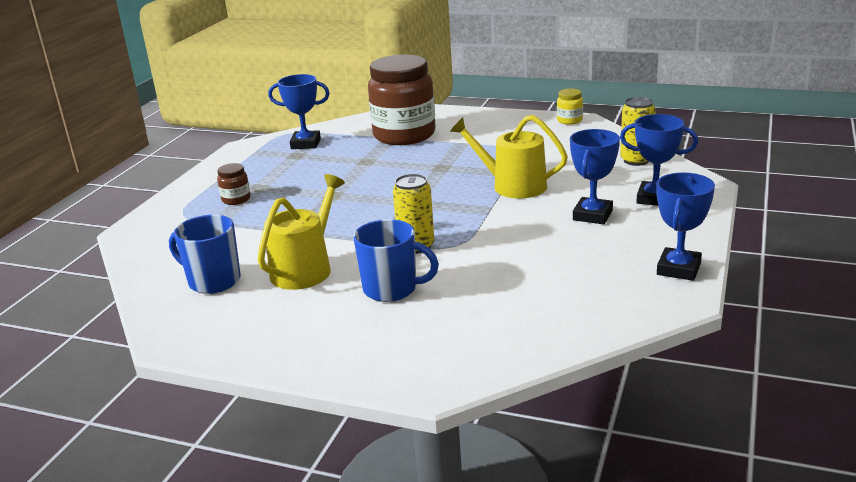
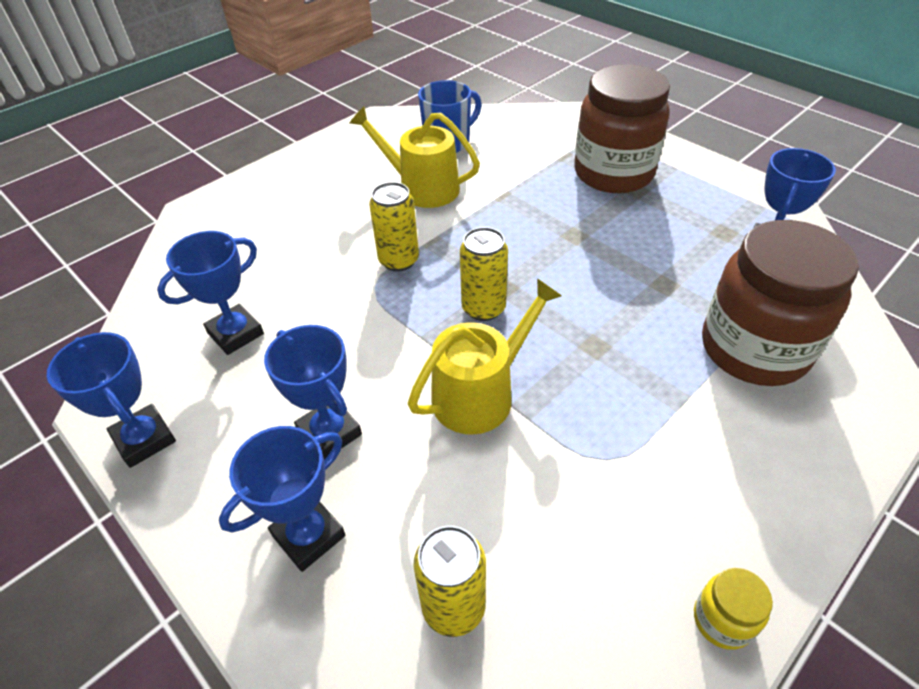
camera: 115 degrees right, 20 degrees up
(236, 199) = (613, 173): brown jar -> brown jar, size x2.47
(305, 269) = (422, 188): yellow watering can -> yellow watering can turned 150 degrees clockwise
(392, 289) = (337, 225): blue mug -> none
(440, 203) = (483, 308): none -> yellow can
(560, 279) = (235, 333): none -> blue trophy

